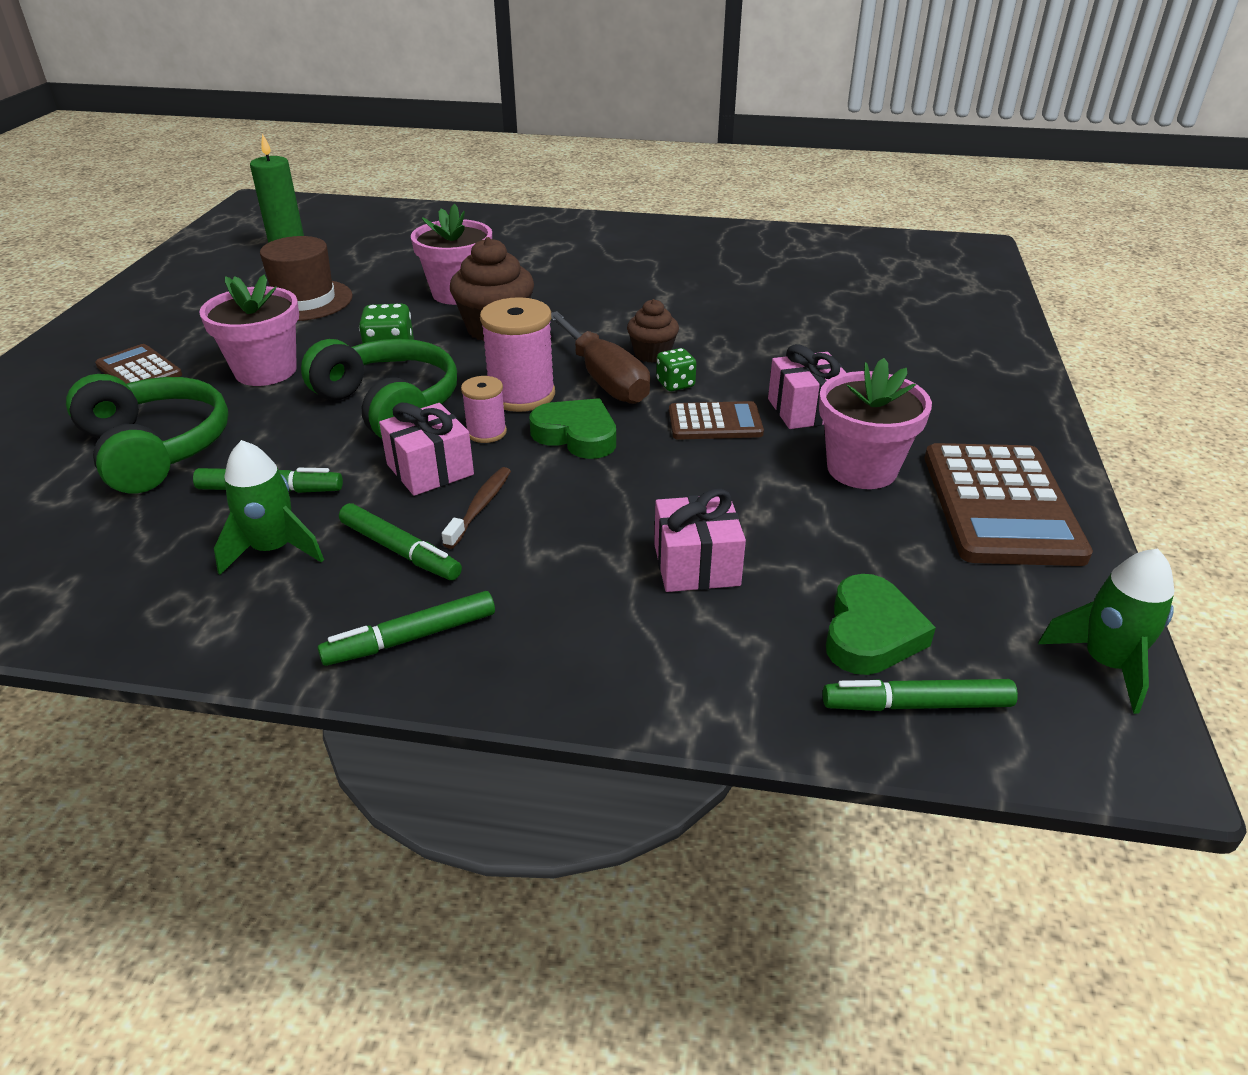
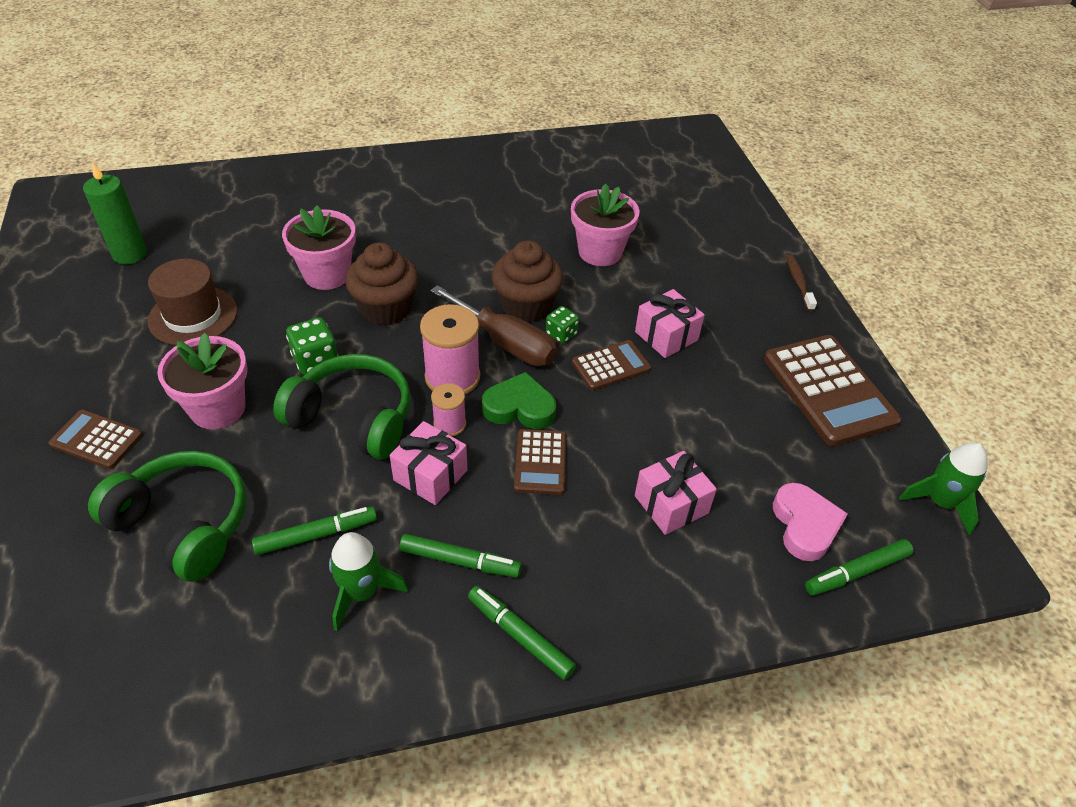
camera: 25 degrees left, 10 degrees up
(411, 638) = (520, 636): green marker -> green marker turned 90 degrees clockwise
(480, 507) = (492, 500): brown toothbrush -> brown toothbrush (798, 282)
(563, 487) = (540, 462): none -> brown calculator
(652, 354) = (526, 306): brown cupcake -> brown cupcake, size x1.67
(862, 469) = (730, 383): pink flower pot -> pink flower pot (600, 252)
(871, 633) = (805, 525): green heart -> pink heart

